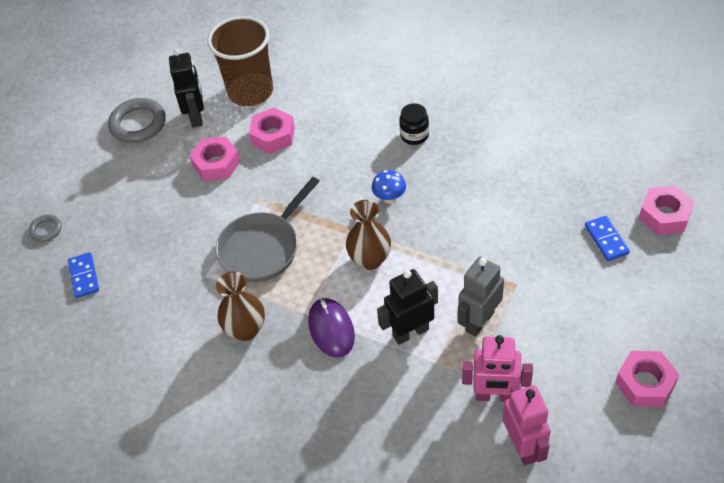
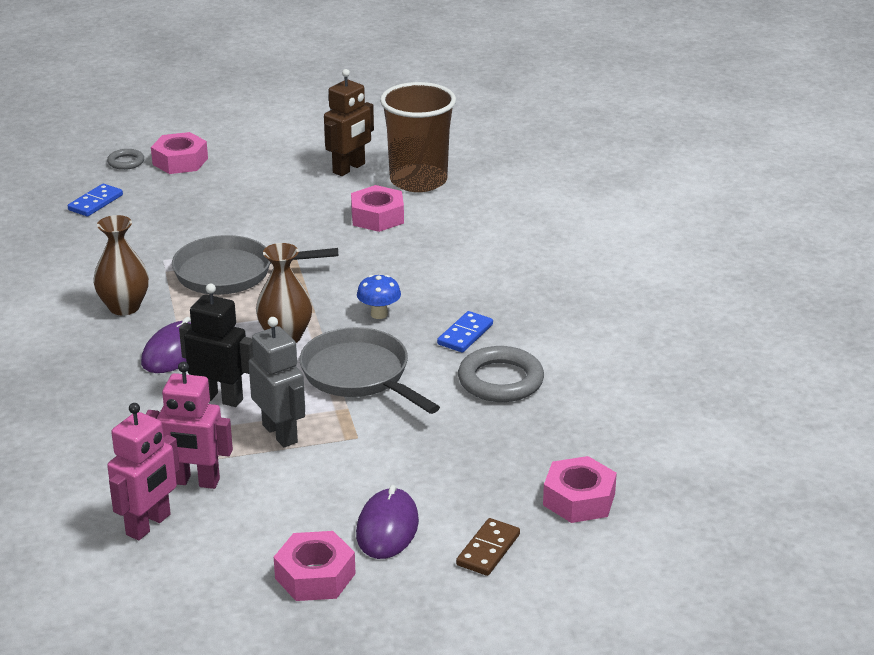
camera: 45 degrees right, 20 degrees down
(138, 124) = (301, 146): grey ring -> grey ring (500, 380)
(196, 116) = (349, 168): black robot -> brown robot
(216, 164) = (303, 205): pink nut -> pink nut (180, 161)
(414, 135) = (483, 292): black jar -> none
(449, 246) = (359, 375): none -> grey pan
(479, 321) = (280, 433): grey robot -> grey robot turned 60 degrees clockwise
(495, 396) = (194, 482): pink robot -> pink robot turned 45 degrees counterclockwise
(606, 240) = (491, 472): blue domino -> blue domino (465, 334)
(623, 320) = (387, 528): none -> purple mouse
(681, 284) = (488, 550): none -> brown domino

